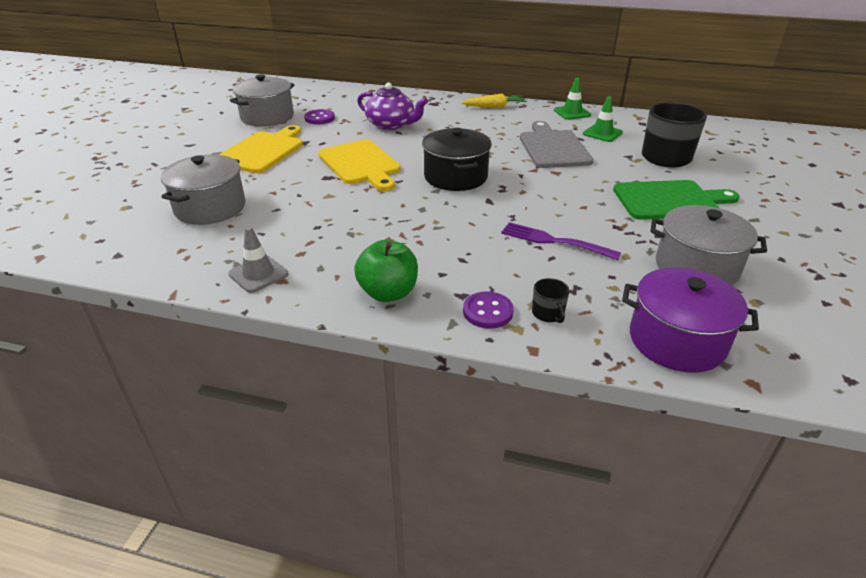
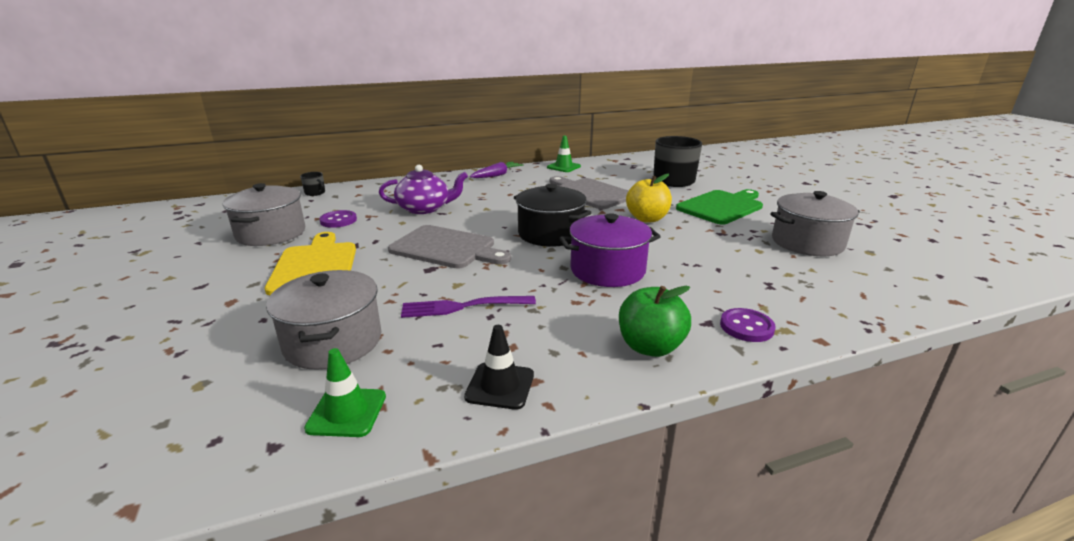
camera: 35 degrees left, 10 degrees down
(258, 274) = (500, 386): grey traffic cone -> black traffic cone
(361, 164) = (447, 248): yellow cutting board -> grey cutting board
(495, 107) = (497, 175): yellow carrot -> purple carrot
(548, 313) = (784, 309): black mug -> black mug (315, 193)
(555, 241) = (701, 257): purple fork -> purple fork (464, 306)
(566, 189) = (647, 219): none -> yellow apple
(602, 133) = (607, 175): green traffic cone -> green traffic cone (347, 412)
(677, 340) = (879, 293): purple pot -> purple pot (607, 270)

